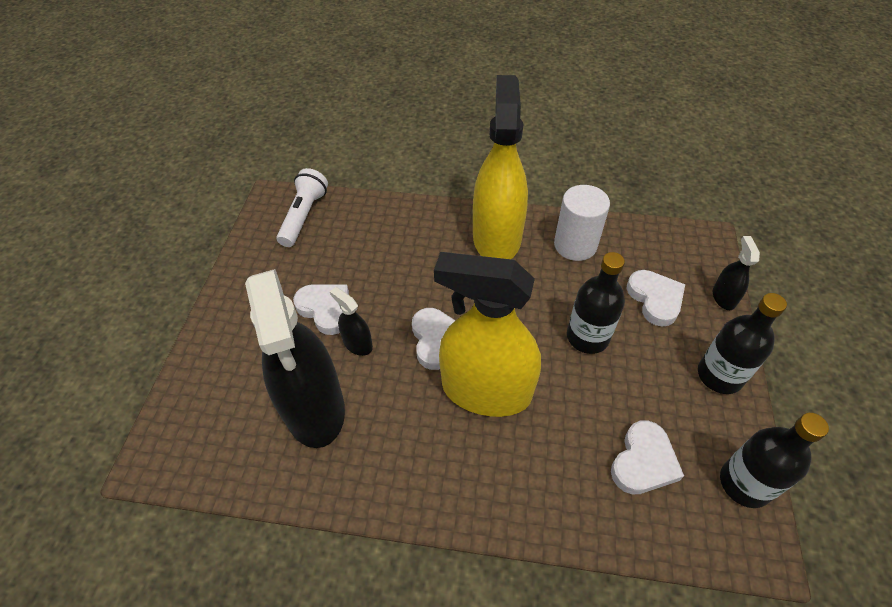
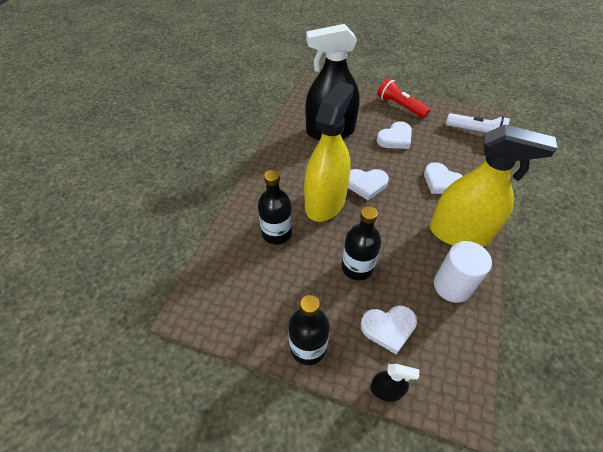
camera: 100 degrees right, 0 degrees up
(239, 307) = (400, 106): none -> red flashlight
(357, 344) = (368, 150): black spray bottle -> none
(643, 461) = (257, 270): white heart -> white heart (442, 182)
(744, 483) = (225, 325): black bottle -> black bottle (276, 233)

